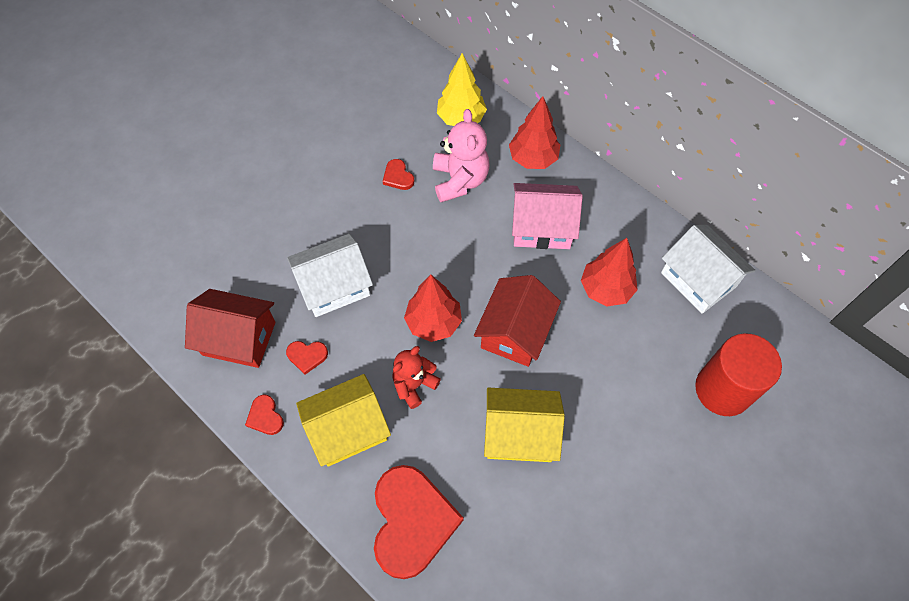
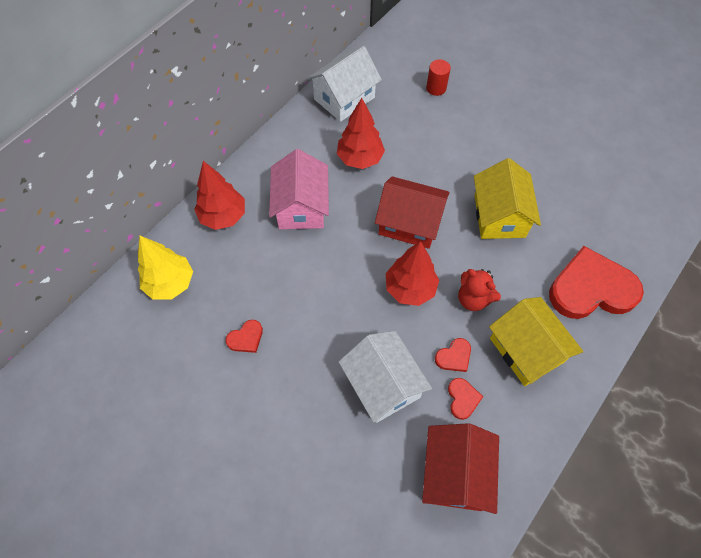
camera: 95 degrees left, 0 degrees up
(265, 416) = (531, 428): red heart -> red heart (454, 356)
(460, 180) = (250, 278): pink teddy bear -> none
(723, 389) = (436, 88): red cylinder -> red cylinder, size x0.48

